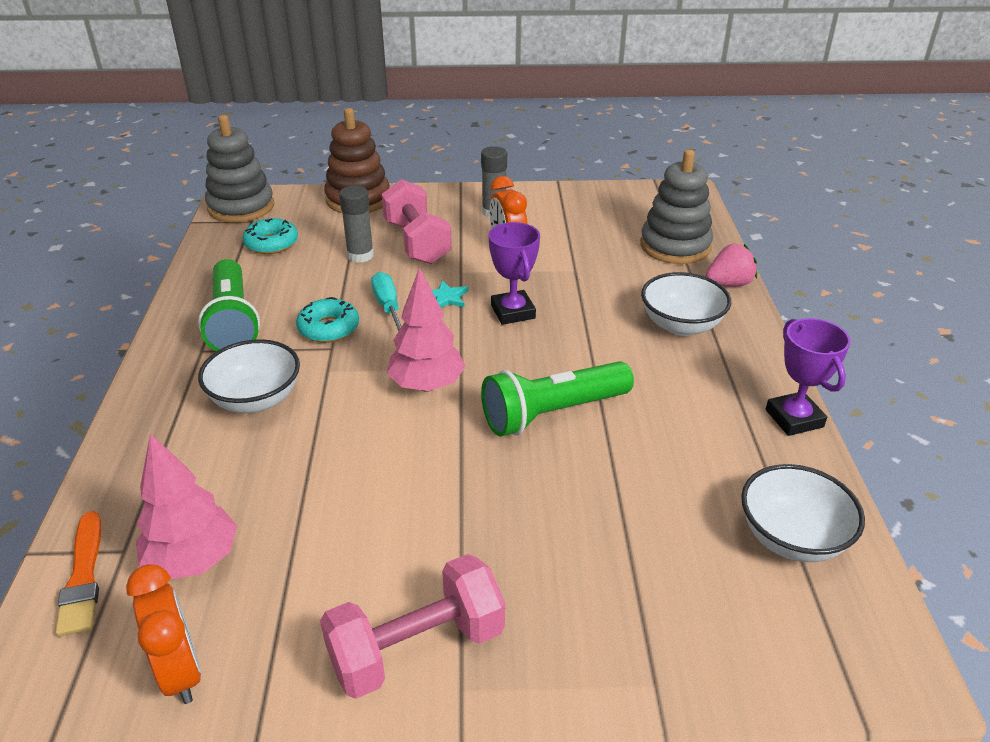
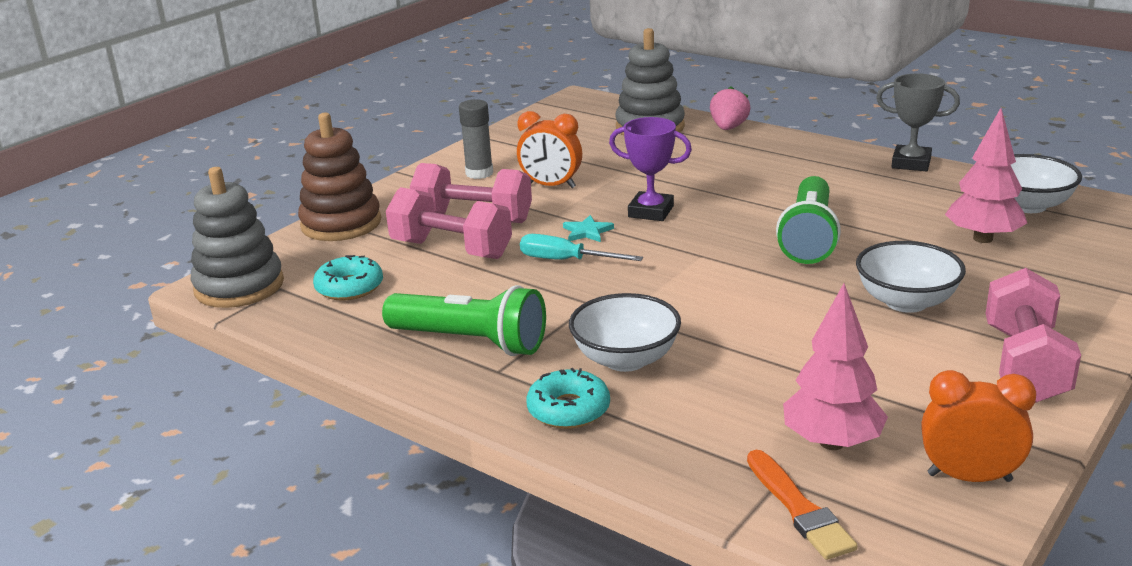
camera: 50 degrees left, 10 degrees down
(83, 577) = (799, 509): orange brush -> orange brush turned 45 degrees clockwise
(329, 328) = (556, 296): turquoise donut -> turquoise donut (568, 409)
(360, 255) = (451, 250): grey glue stick -> pink dumbbell
(427, 385) = (708, 275): pink tree -> pink tree (983, 238)
(681, 325) = (758, 160): white bowl -> white bowl (906, 302)
(794, 418) = (911, 163): purple trophy -> grey trophy

